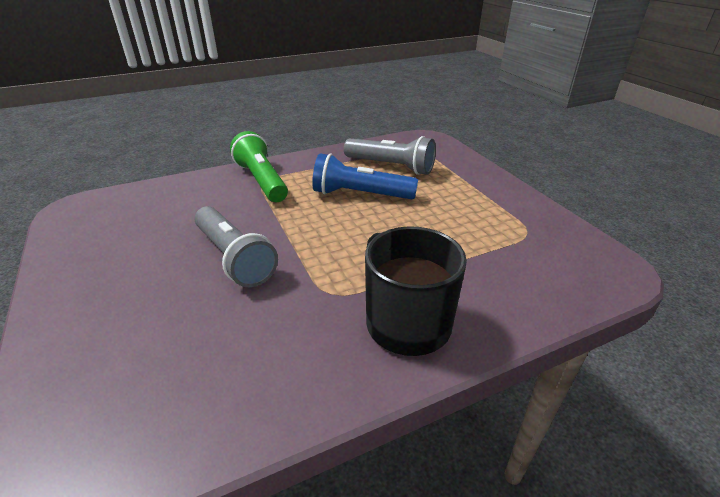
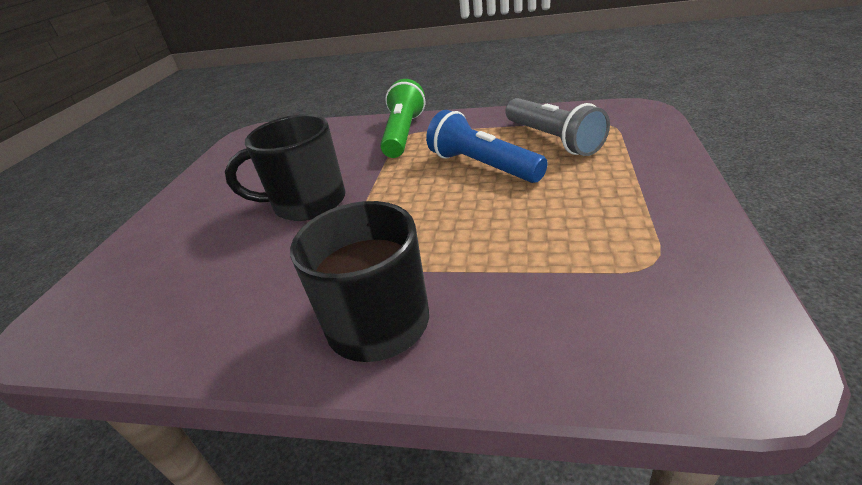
camera: 40 degrees right, 0 degrees up
(234, 258) = (307, 203): grey flashlight -> black mug

